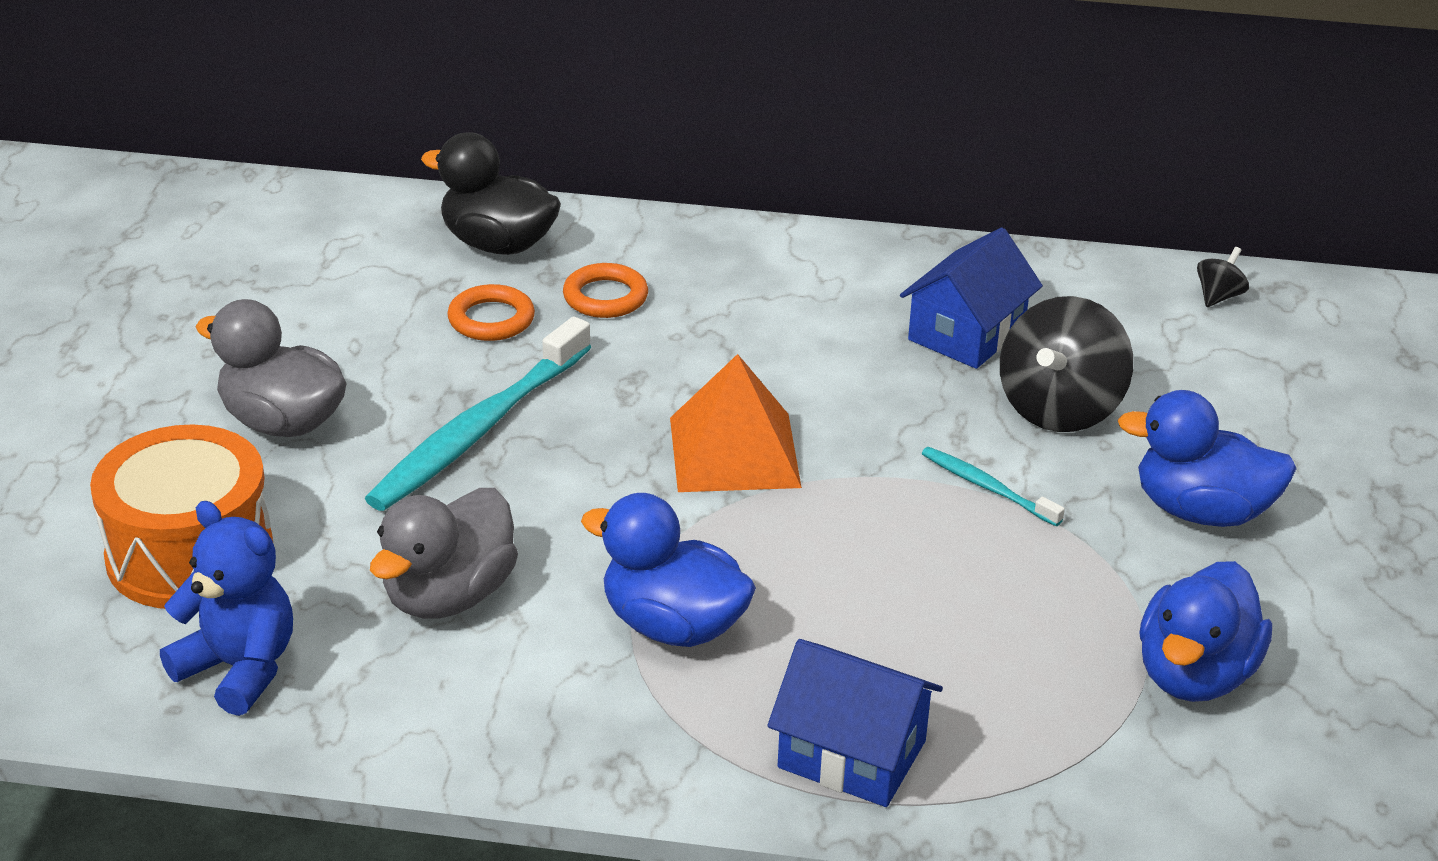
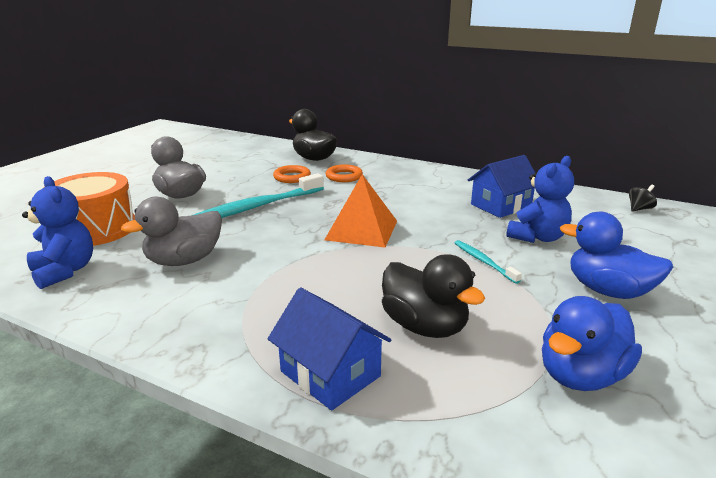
camera: 20 degrees right, 10 degrees down
(673, 625) = (278, 291): blue duck -> none
(948, 642) = (424, 326): none -> black duck
(1059, 409) = (538, 237): black spinning top -> blue teddy bear

